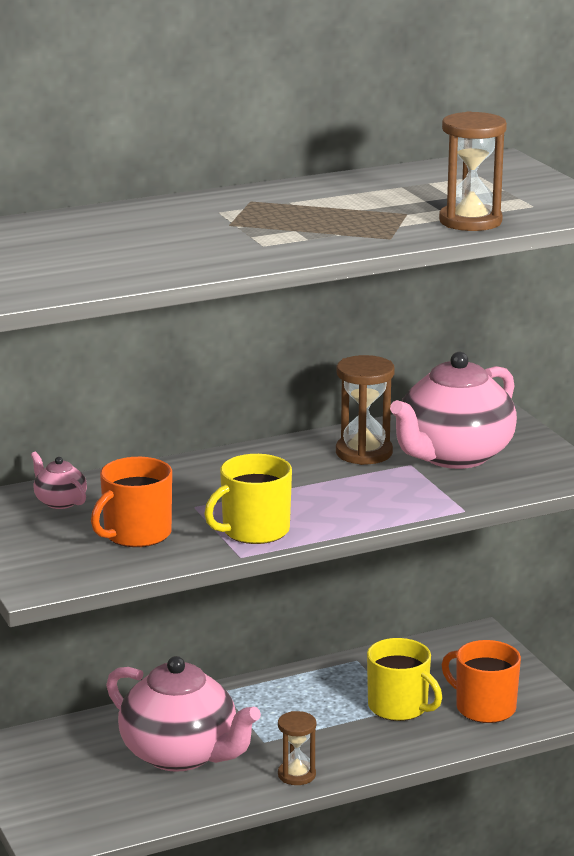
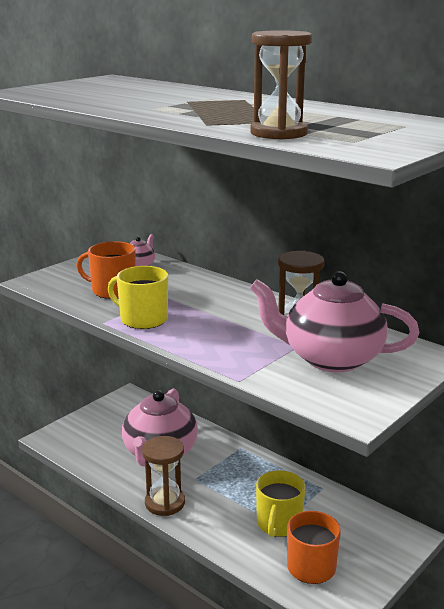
camera: 65 degrees right, 0 degrees up
(296, 775) = (165, 503): brown hourglass -> brown hourglass, size x1.53

